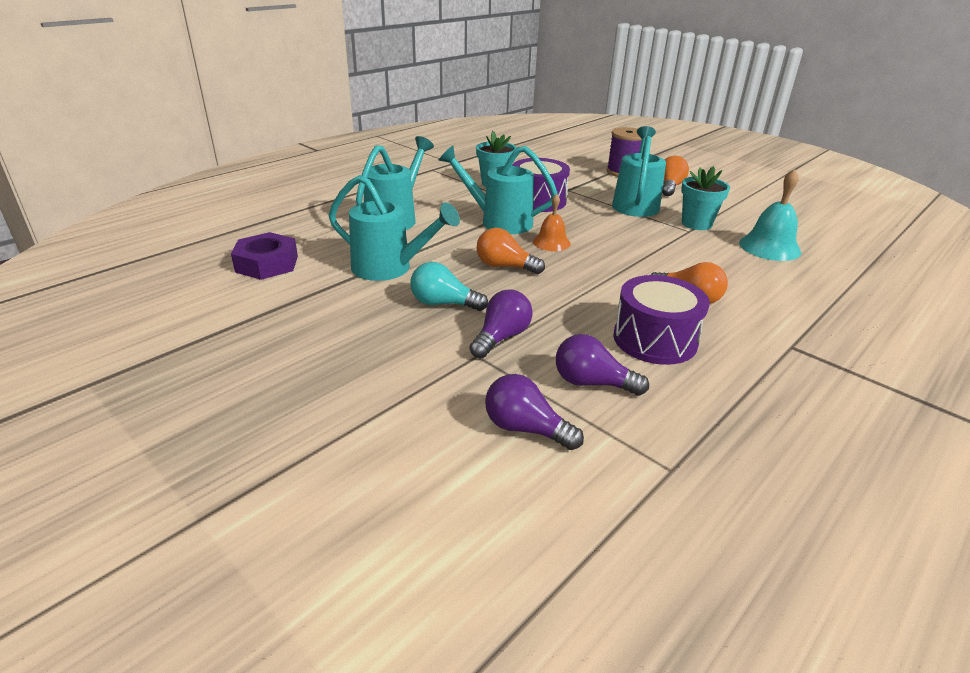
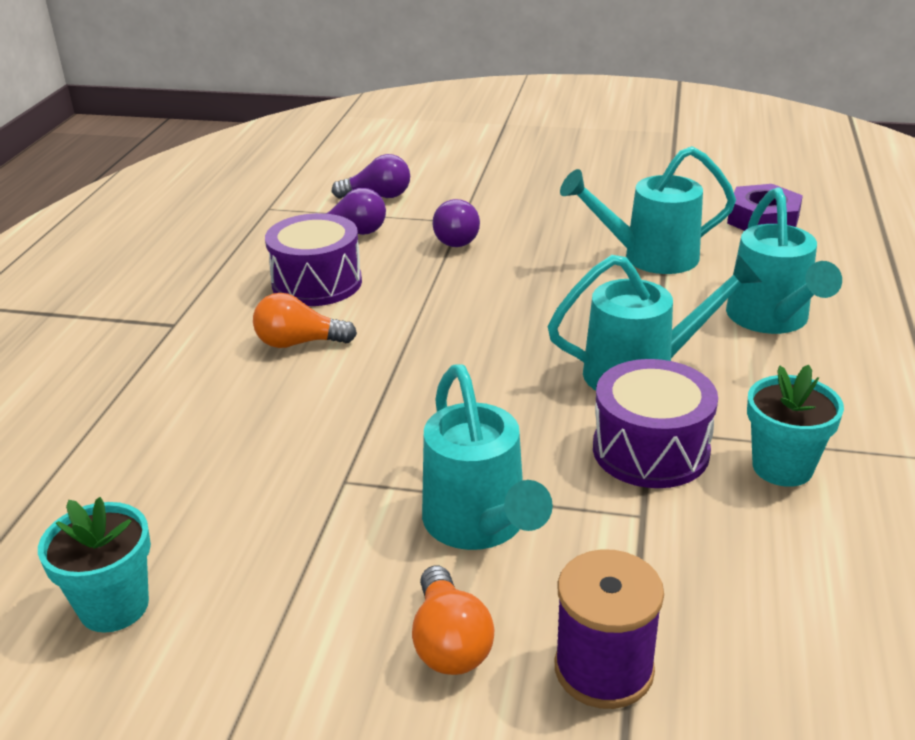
camera: 150 degrees right, 0 degrees up
(443, 303) = (544, 246): turquoise light bulb -> none
(505, 266) = (540, 304): orange light bulb -> none
(551, 242) = (528, 363): orange bell -> none
(696, 224) = (337, 509): turquoise flower pot -> turquoise flower pot (114, 606)
(769, 247) = (193, 494): turquoise bell -> none

